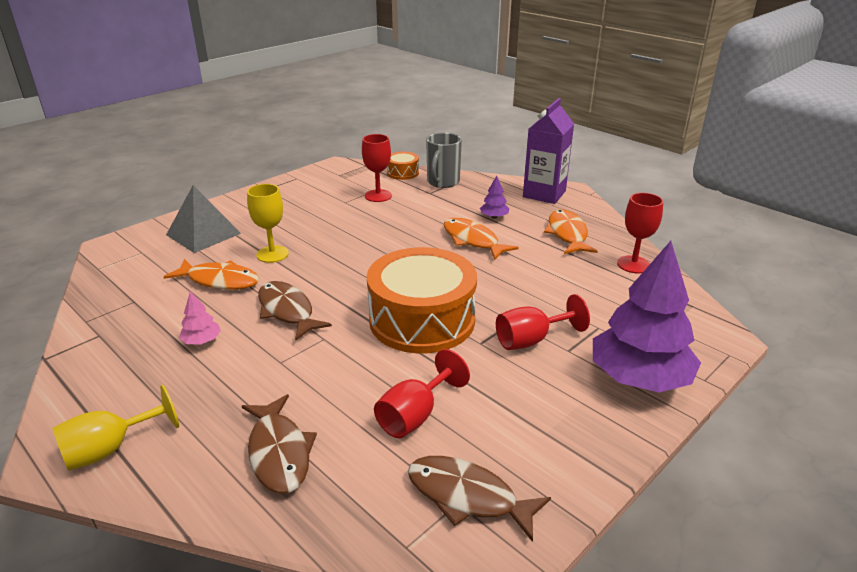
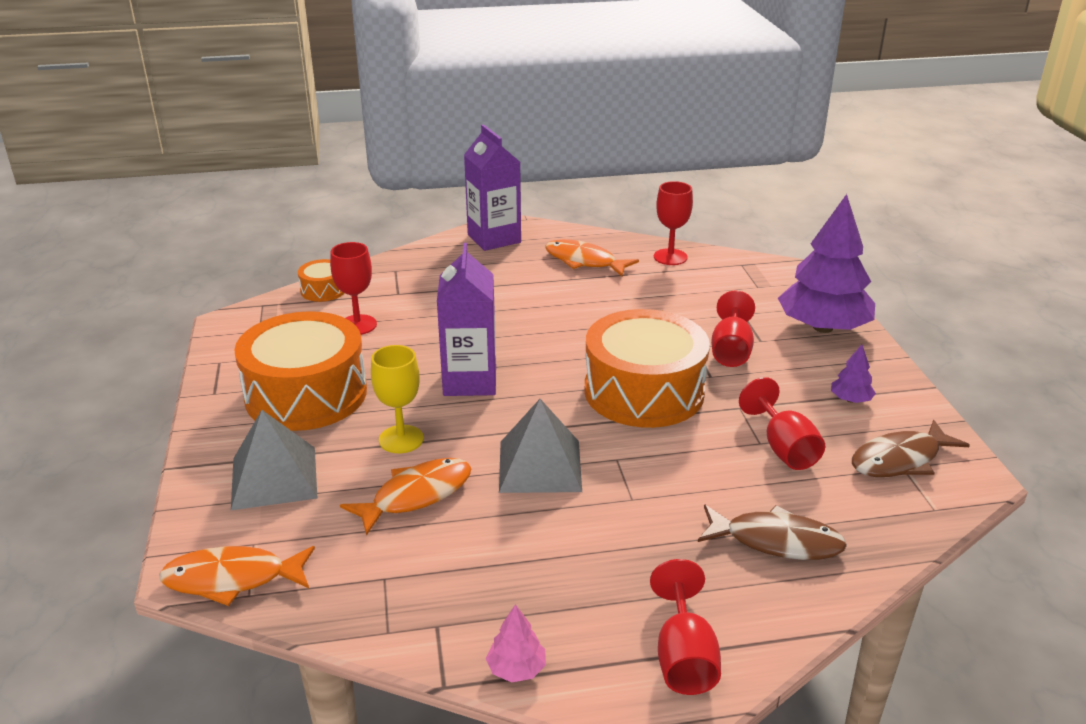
camera: 55 degrees left, 0 degrees up
(110, 449) = (684, 657): yellow goblet -> red goblet
(202, 341) = (538, 542): pink tree -> pink tree (516, 669)
(287, 311) = (540, 465): brown fish -> grey pyramid
(290, 211) = (306, 394): none -> orange drum
(358, 251) = (470, 381): none -> purple carton
(442, 182) = (386, 277): grey mug -> none
(472, 240) = (533, 310): orange fish -> orange fish (232, 579)
(494, 217) = (502, 281): purple tree -> purple tree (850, 399)

